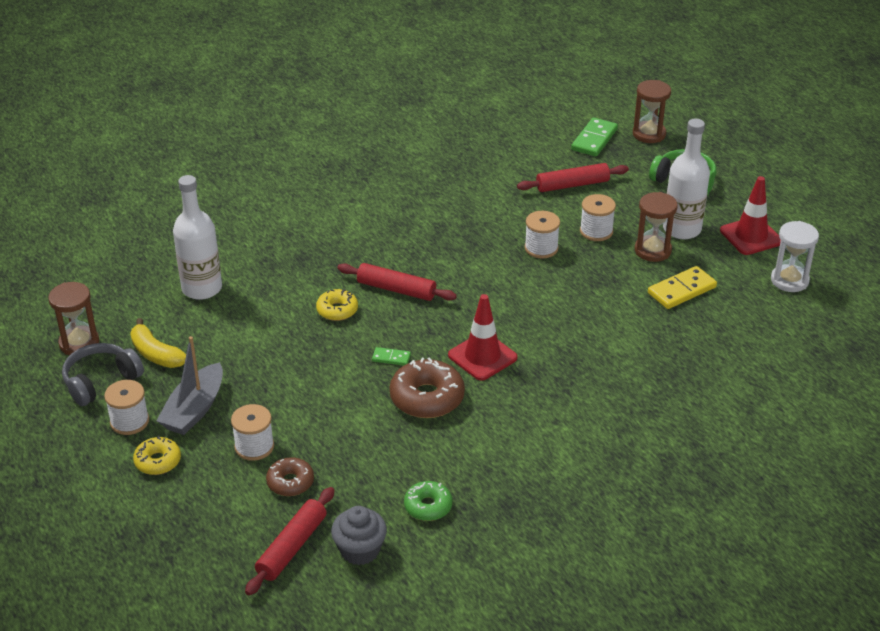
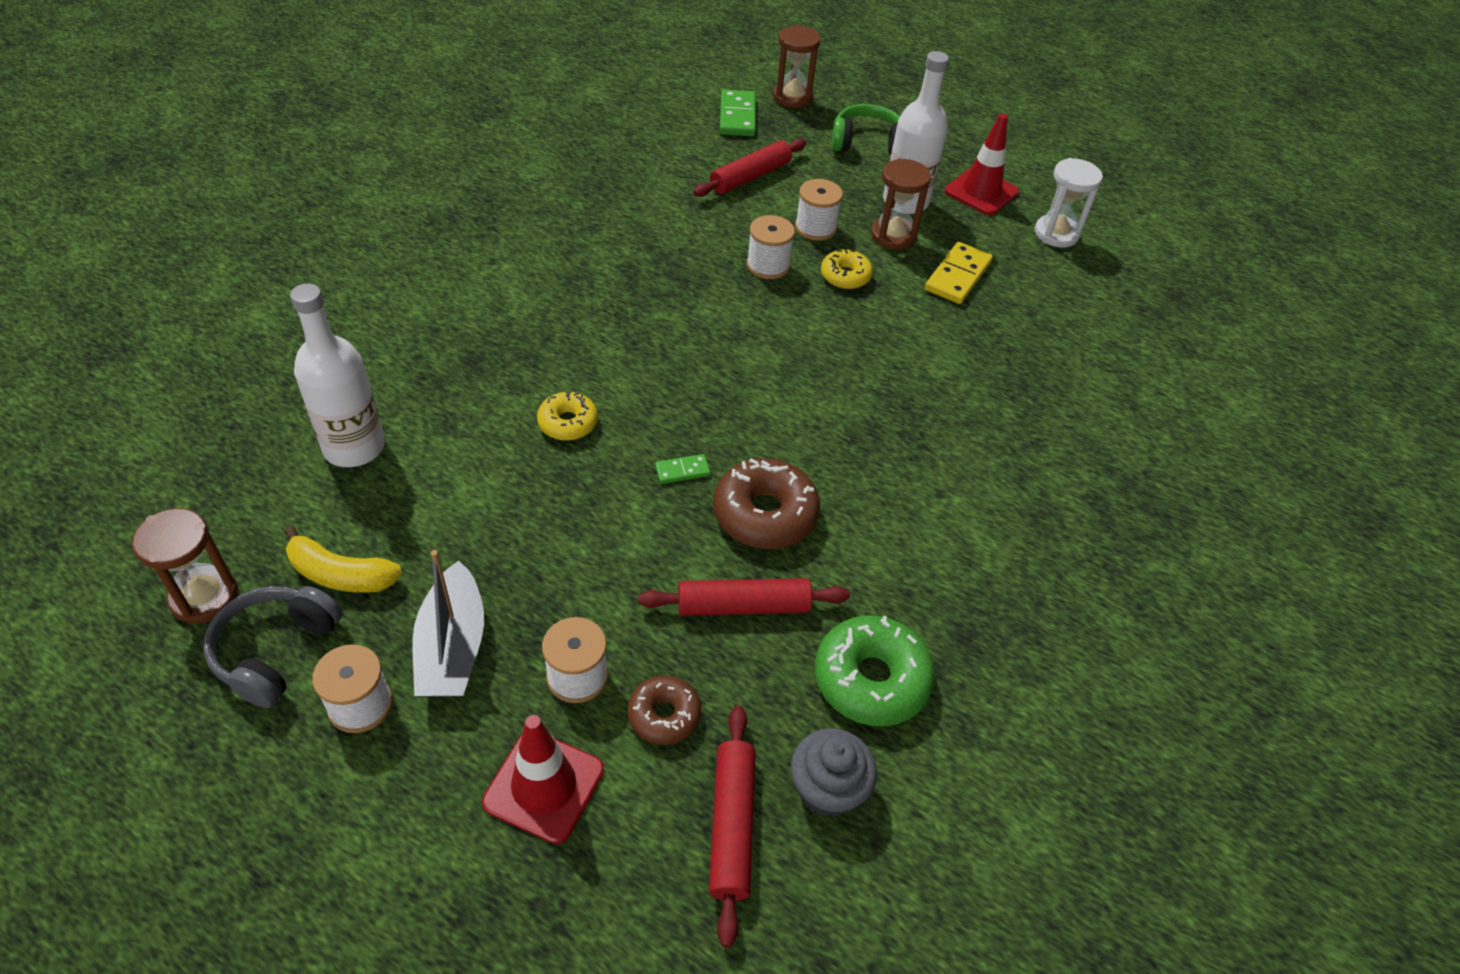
camera: 30 degrees left, 10 degrees up
(158, 461) = (444, 758): yellow donut -> yellow donut (845, 276)
(396, 289) = (627, 370): red rolling pin -> red rolling pin (743, 605)
(428, 506) = (871, 679): green donut -> green donut, size x1.67
(482, 356) = (795, 432): red traffic cone -> red traffic cone (544, 786)

